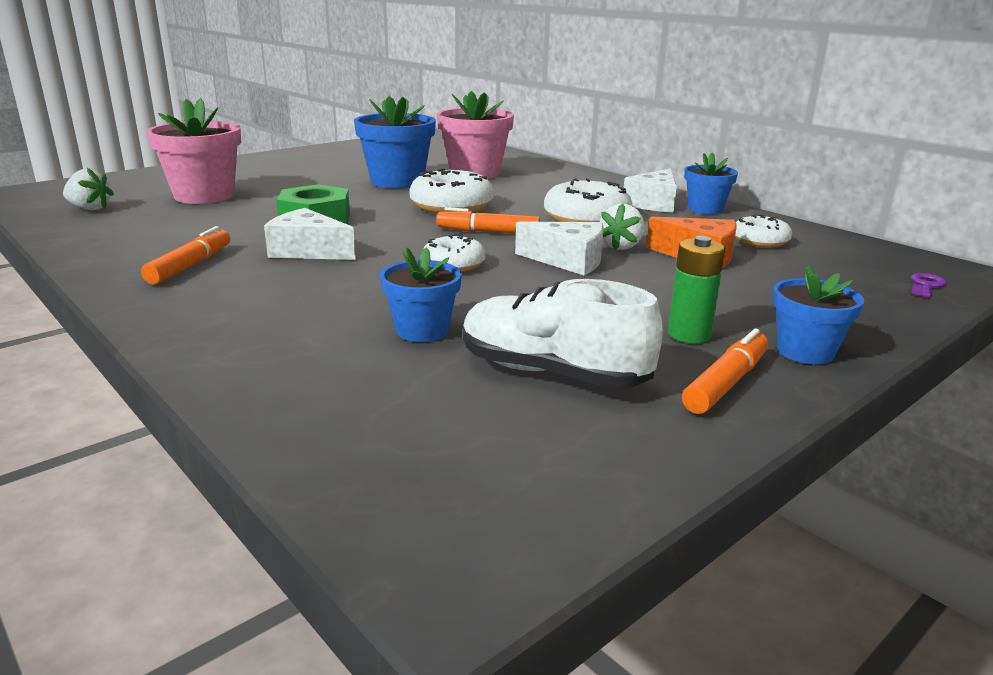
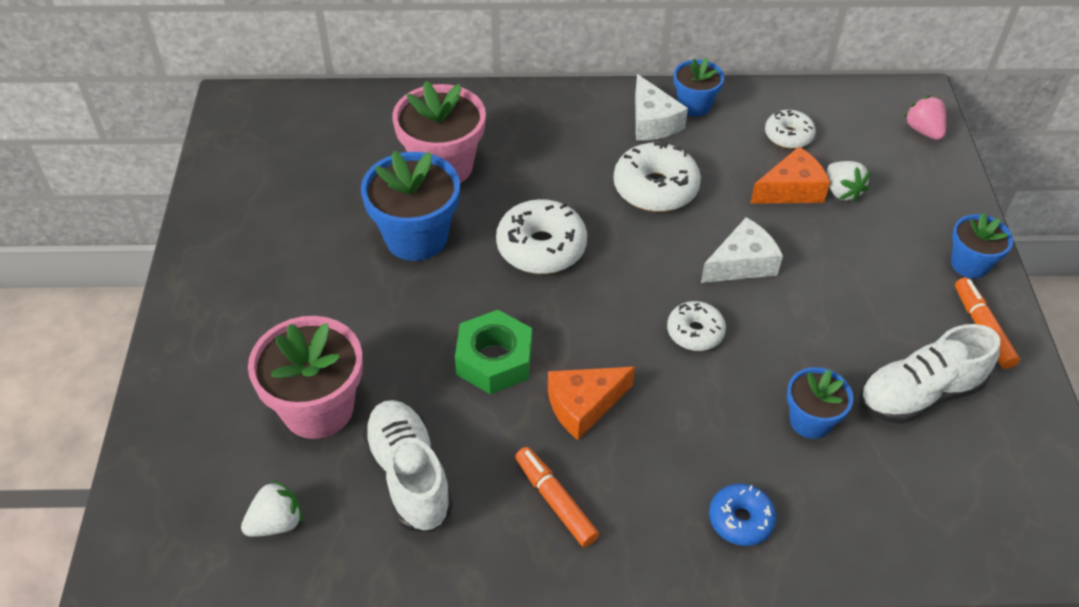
camera: 50 degrees left, 25 degrees up
(168, 225) = (409, 476): none -> white shoe
(246, 332) = (740, 520): none -> blue donut
(308, 251) = (583, 405): white cheese -> orange cheese
(488, 232) = (634, 266): orange marker -> none
(621, 246) = (736, 214): white strawberry -> white strawberry (842, 192)
(689, 334) = (912, 295): green battery -> none
(926, 285) = (923, 131): purple key -> pink strawberry

